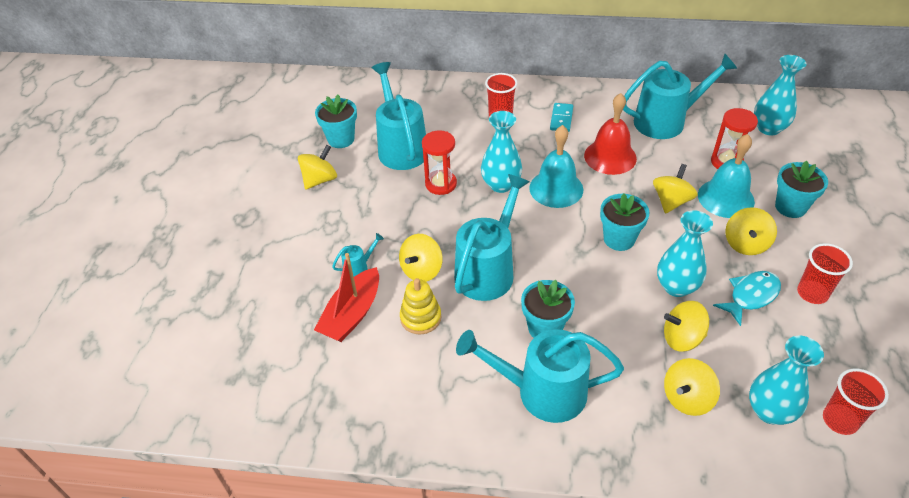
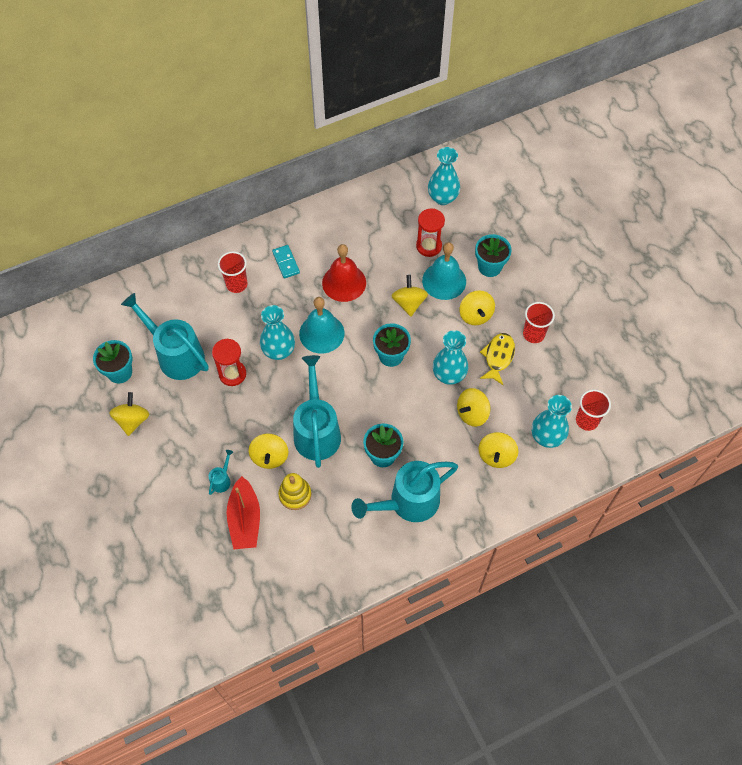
camera: 35 degrees left, 15 degrees up
(666, 121) = (366, 226): turquoise watering can -> none
(751, 296) = (498, 357): turquoise fish -> yellow fish

